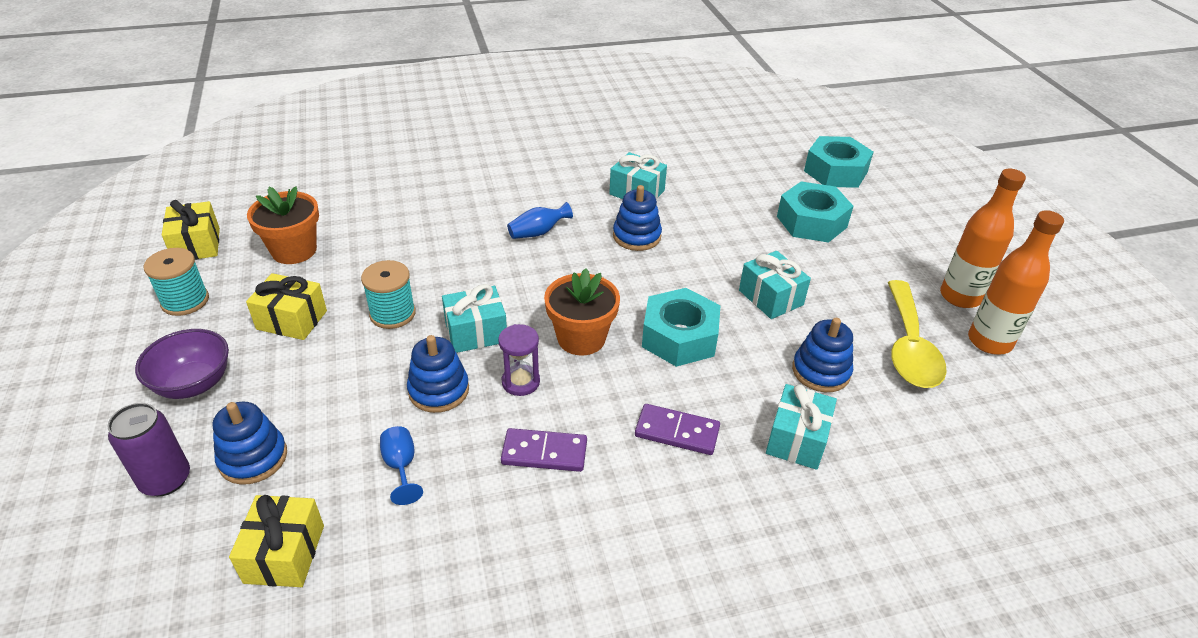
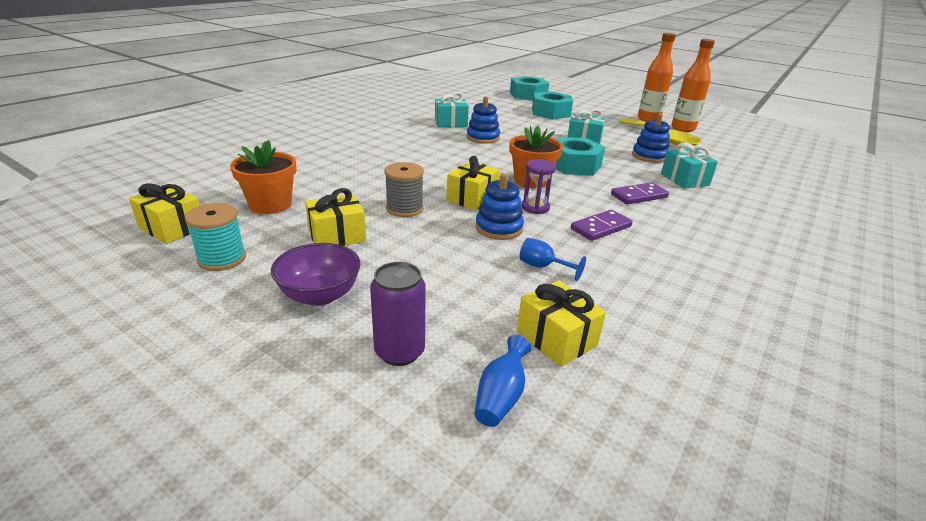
camera: 40 degrees left, 10 degrees down
(253, 458) = (443, 308): blue stacking toy -> none
(392, 314) = (404, 208): turquoise spool -> grey spool
(476, 332) = (472, 198): turquoise gift -> yellow gift
(538, 232) = (427, 150): blue vase -> blue vase (500, 396)

